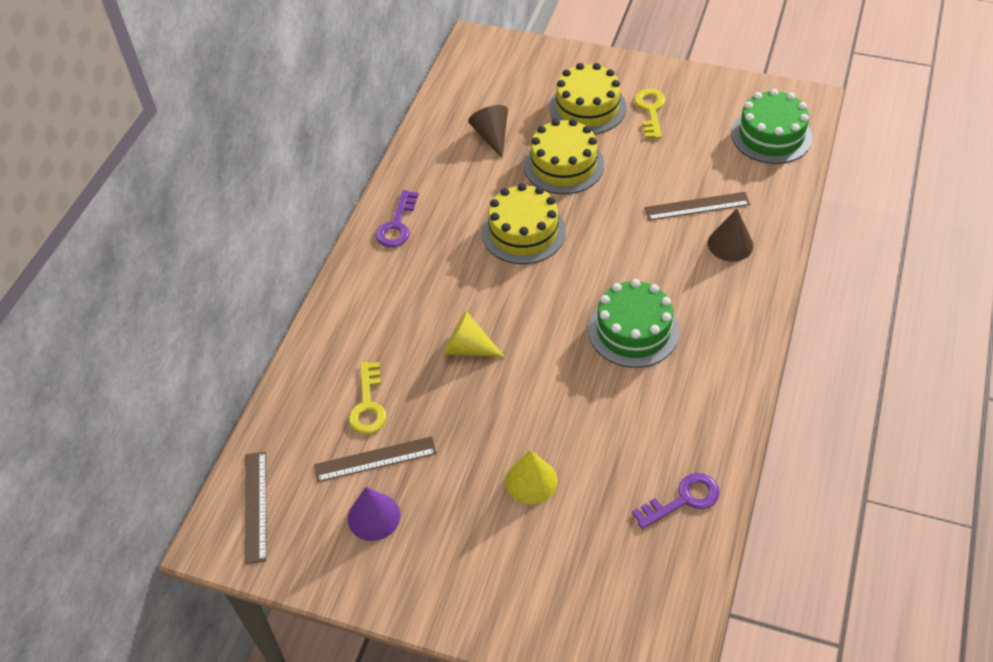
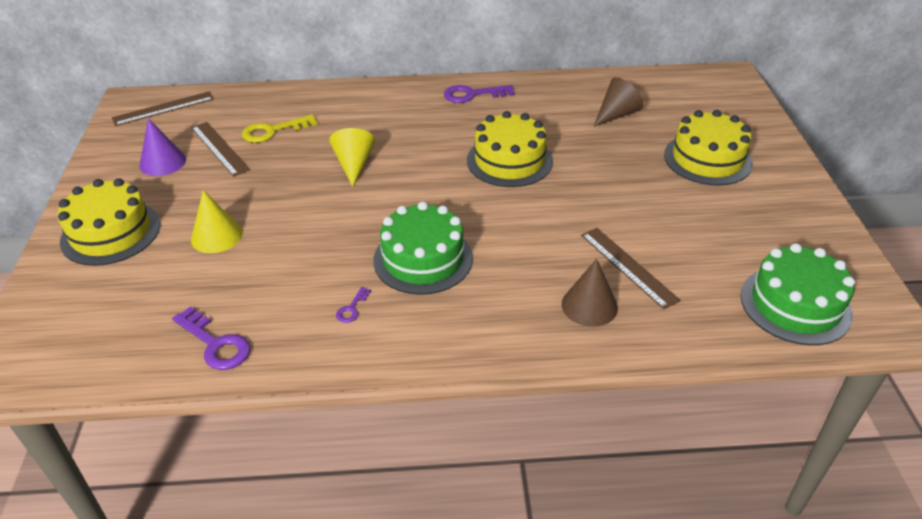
camera: 65 degrees right, 10 degrees down
(564, 165) = (614, 163): yellow cake -> yellow cake (111, 233)
(650, 110) = (744, 201): yellow key -> none
(676, 394) = (352, 309): none -> purple key

